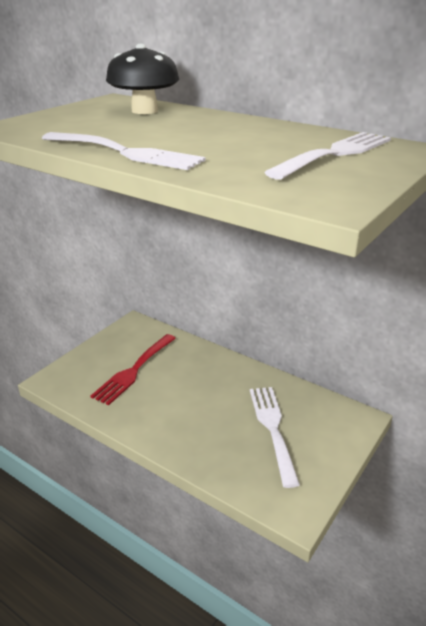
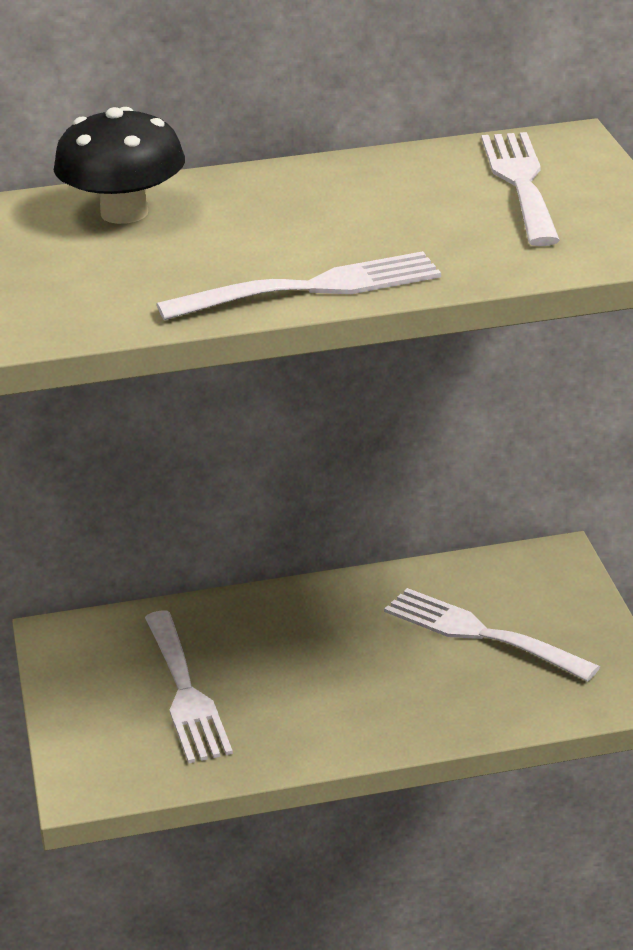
camera: 45 degrees left, 0 degrees up
(134, 371) = (186, 692): red fork -> white fork

